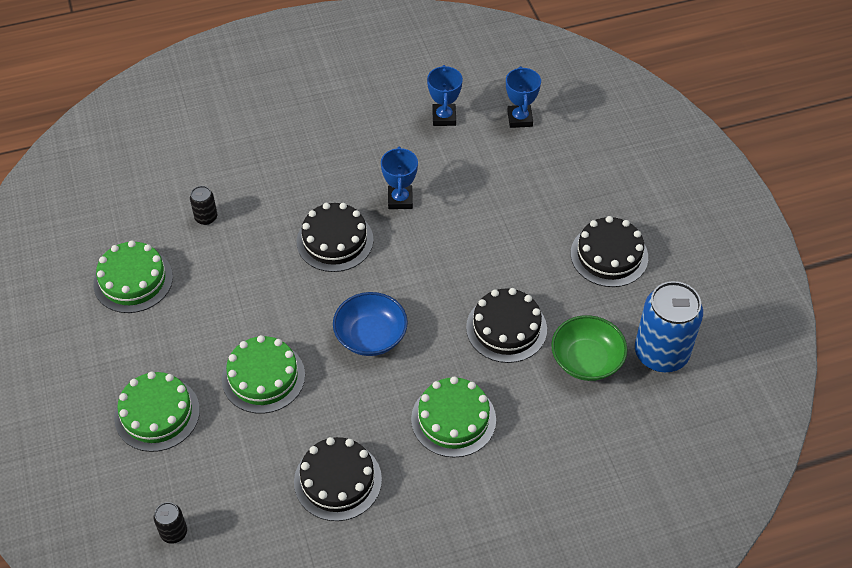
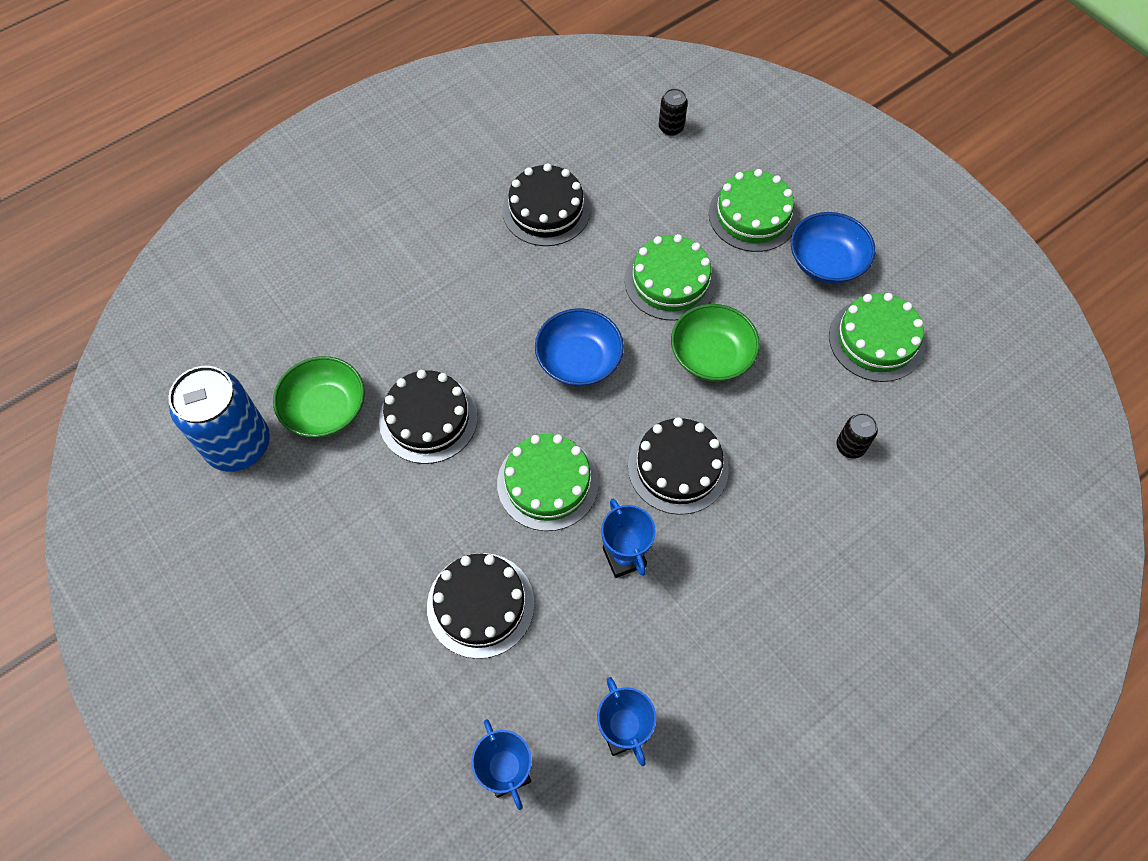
camera: 160 degrees right, 10 degrees up
(125, 352) = (826, 262): none -> blue bowl
(265, 307) = (711, 356): none -> green bowl
(453, 419) = (454, 299): green cake -> green cake (547, 483)
(609, 255) = (323, 562): black cake -> black cake (480, 604)

